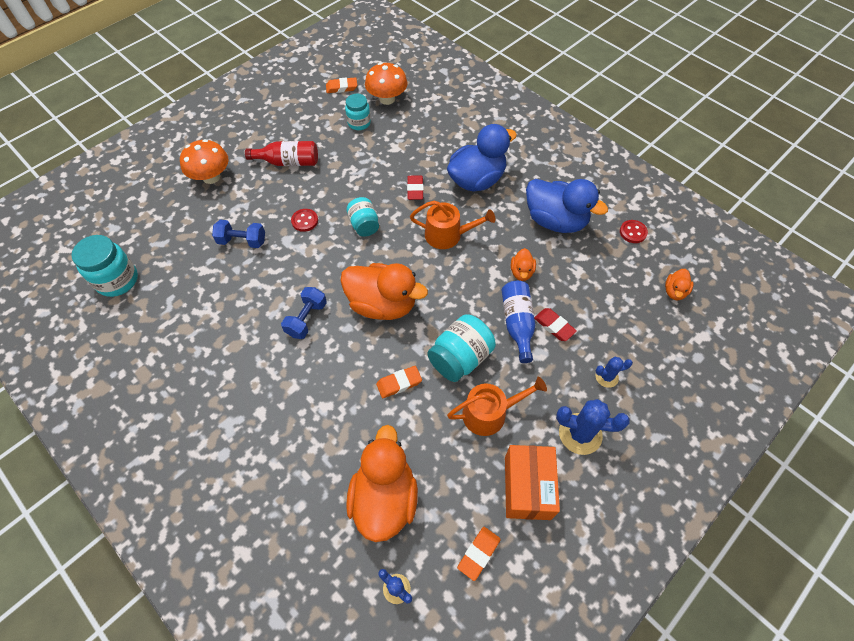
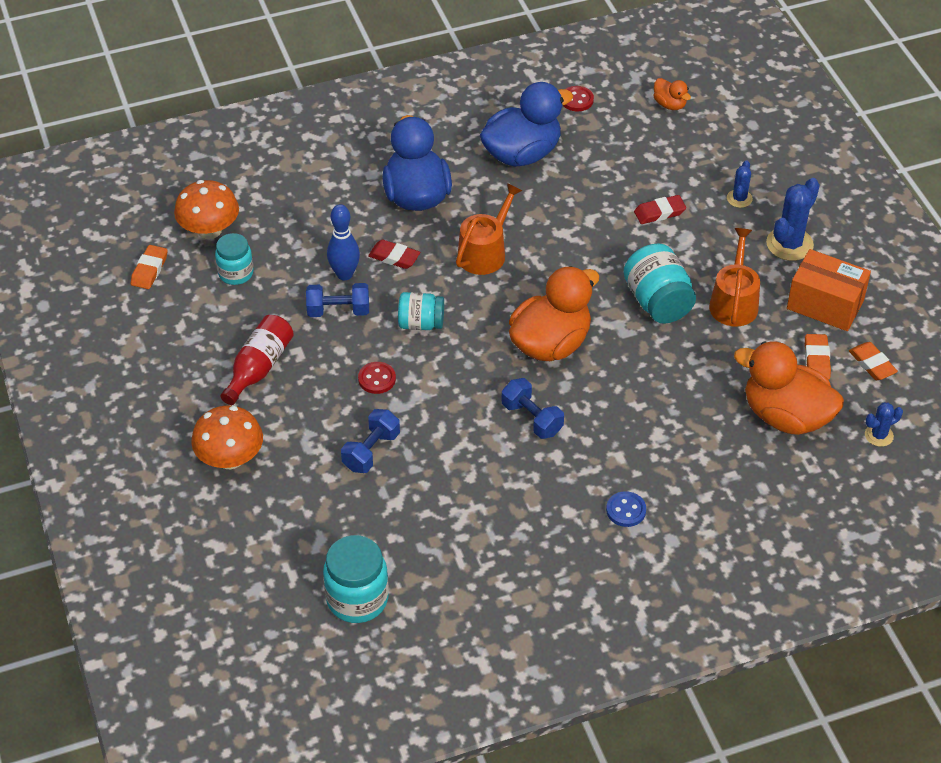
camera: 65 degrees left, 10 degrees down
(242, 411) = (626, 510): none -> blue button
(353, 180) = (338, 311): none -> blue dumbbell
(386, 171) = (344, 274): none -> blue bowling pin
(399, 383) = (662, 362): orange eraser -> orange eraser (817, 359)
(517, 324) = (640, 240): blue bottle -> none
(521, 272) = (576, 210): orange duck -> none

